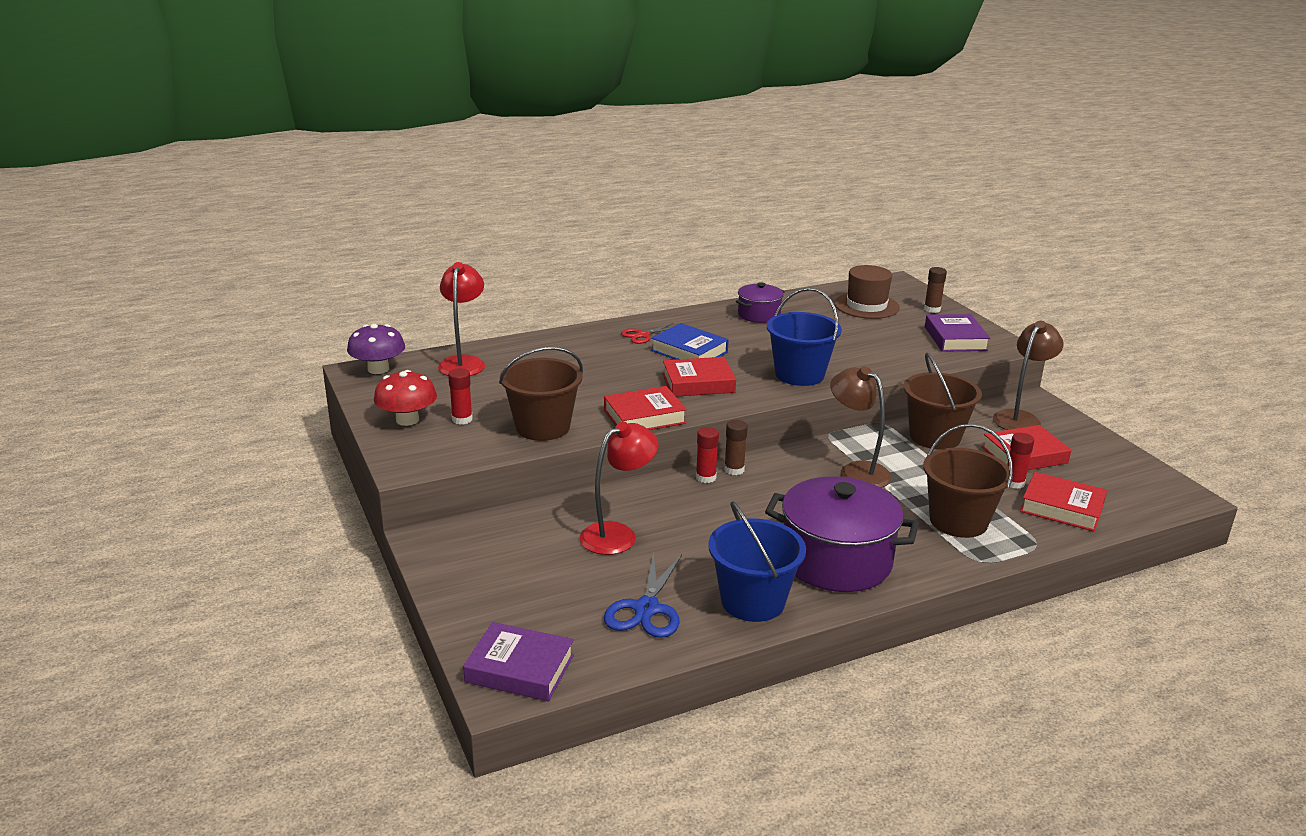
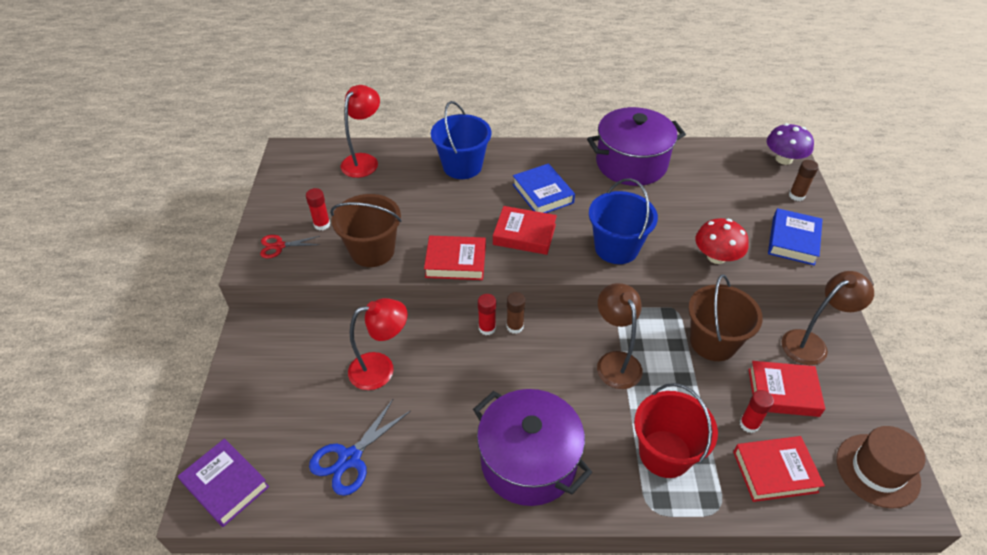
camera: 25 degrees right, 20 degrees up
(378, 369) = (301, 152): purple mushroom -> purple mushroom (783, 159)
(407, 420) = (285, 214): red mushroom -> red mushroom (716, 257)
(642, 335) = (518, 164): red scissors -> red scissors (279, 246)
(753, 601) = (433, 482): blue bucket -> blue bucket (462, 166)
(759, 315) = (631, 163): purple pot -> purple pot, size x1.89
(866, 306) = (736, 176): brown hat -> brown hat (877, 470)
(955, 338) = (793, 240): purple book -> blue book
(958, 521) = (665, 453): brown bucket -> red bucket
(1062, 507) = (774, 471): red book -> red book turned 60 degrees counterclockwise

